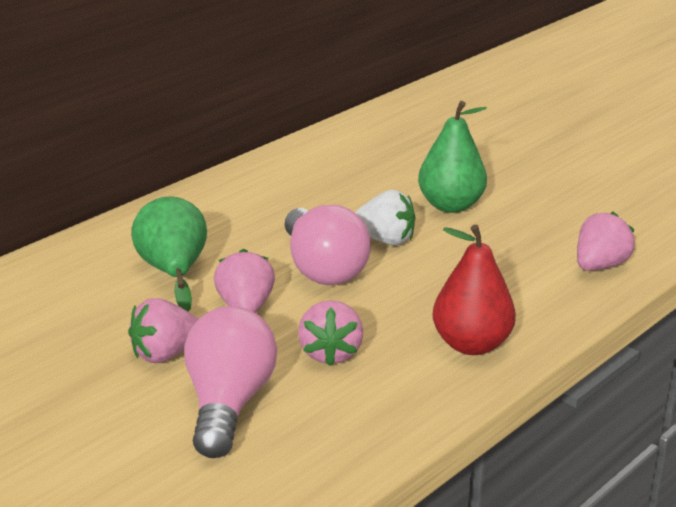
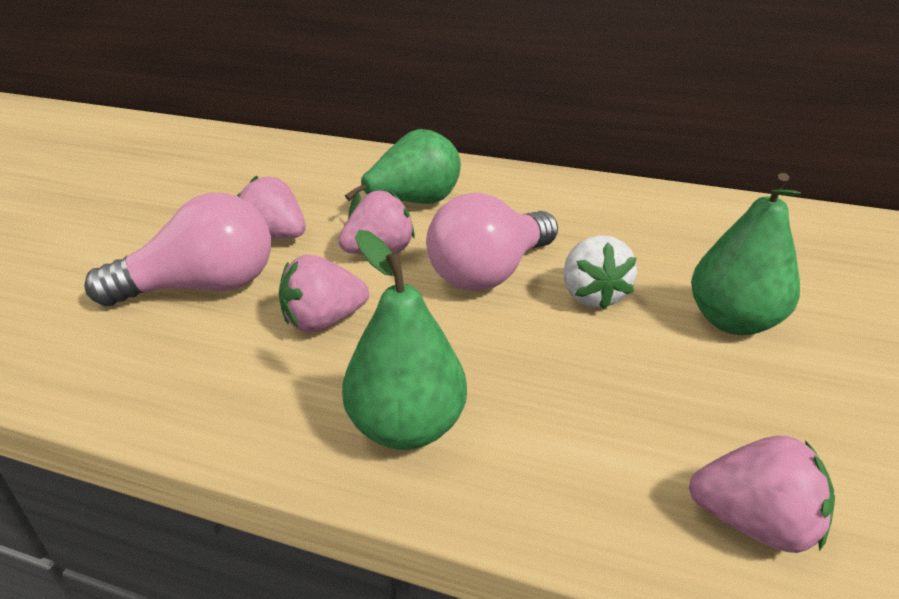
camera: 65 degrees right, 5 degrees up
(471, 345) = (406, 427): red pear -> green pear

